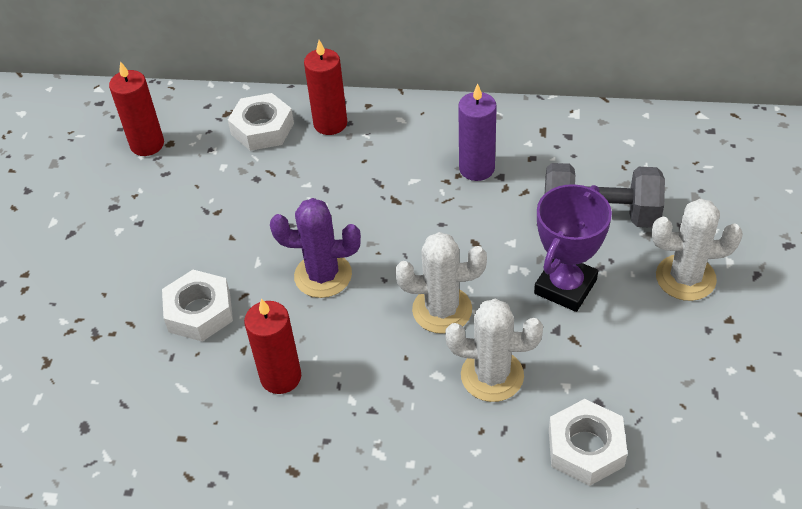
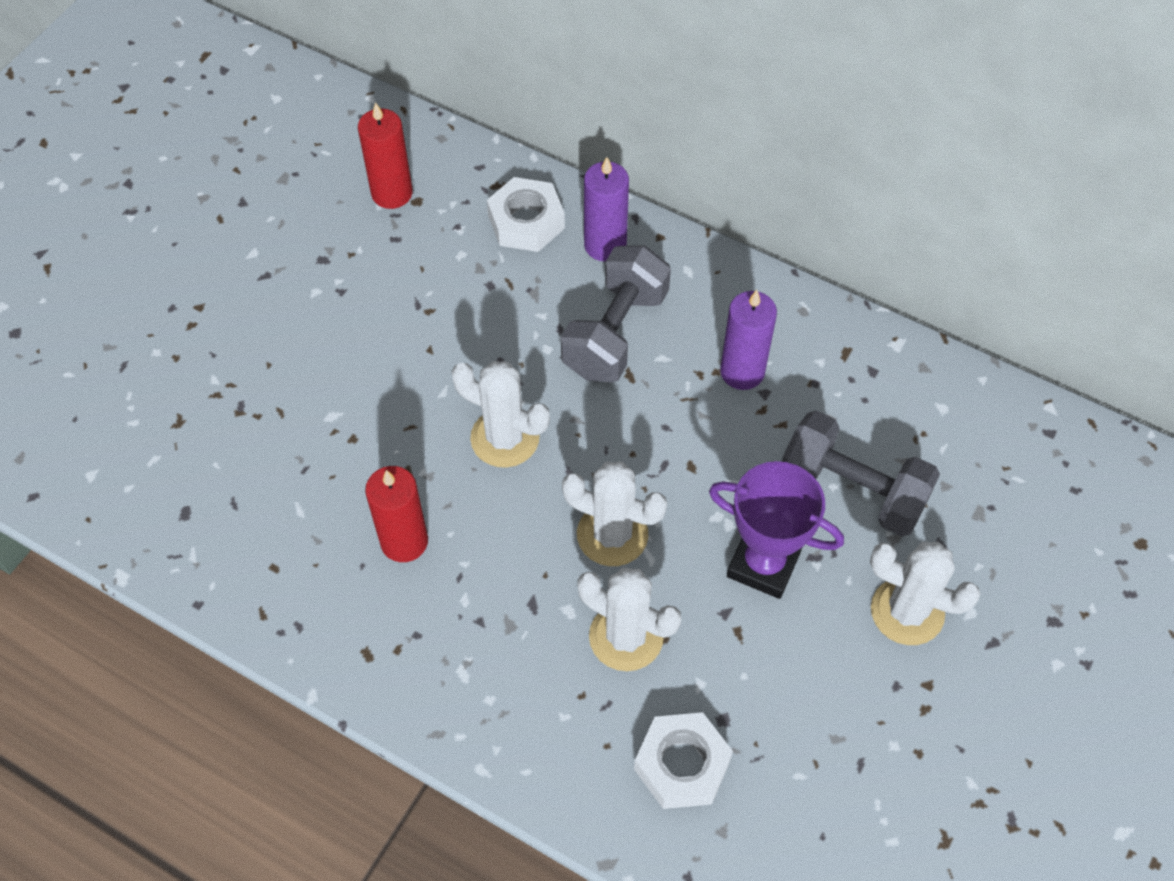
camera: 20 degrees right, 10 degrees up
(199, 312) = (356, 428): white nut -> none
(323, 275) = (505, 438): purple cactus -> white cactus
(330, 123) = (605, 245): red candle -> purple candle
(369, 176) = (615, 333): none -> grey dumbbell
(565, 287) = (763, 564): purple trophy -> purple trophy turned 60 degrees clockwise

